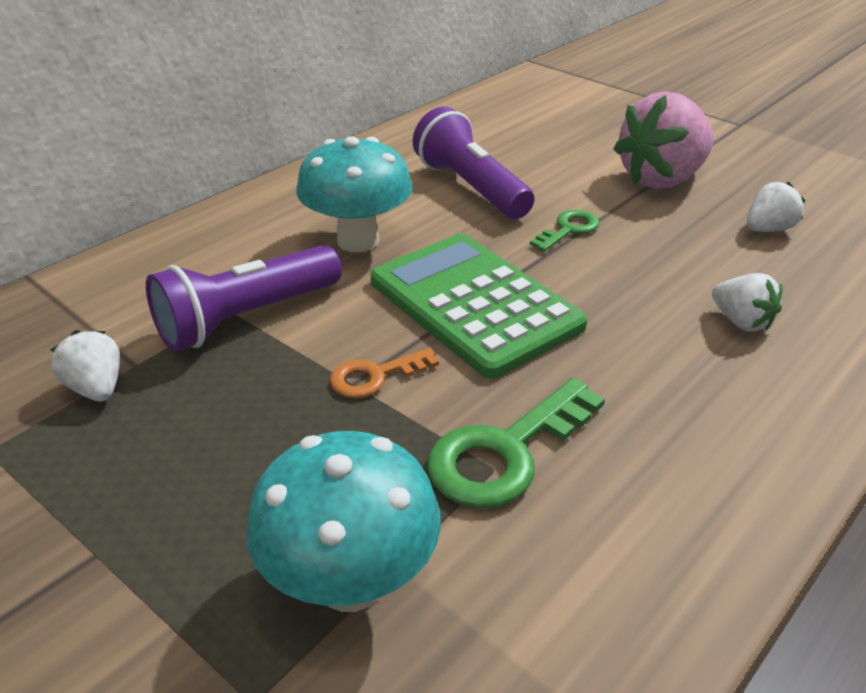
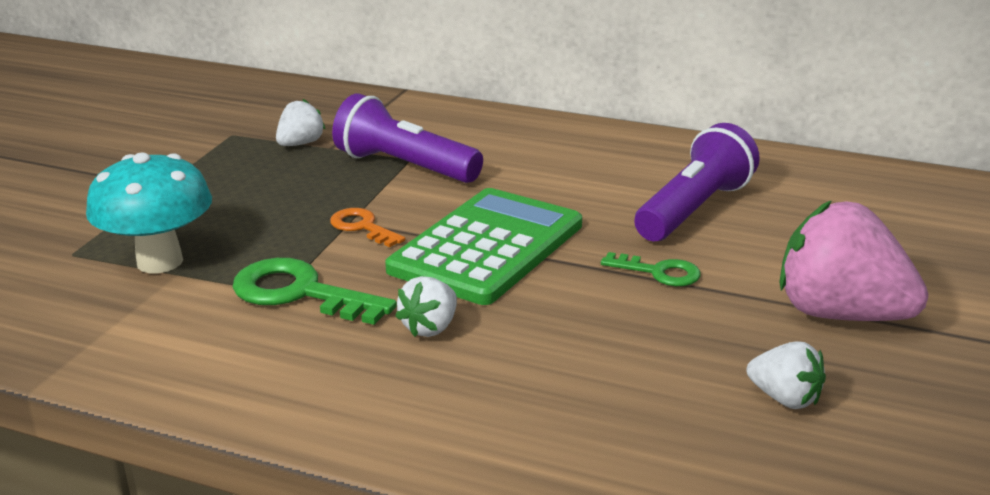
camera: 70 degrees right, 10 degrees down
(358, 241) = (545, 180): turquoise mushroom -> none
(741, 321) = (558, 390): white strawberry -> white strawberry (430, 328)

